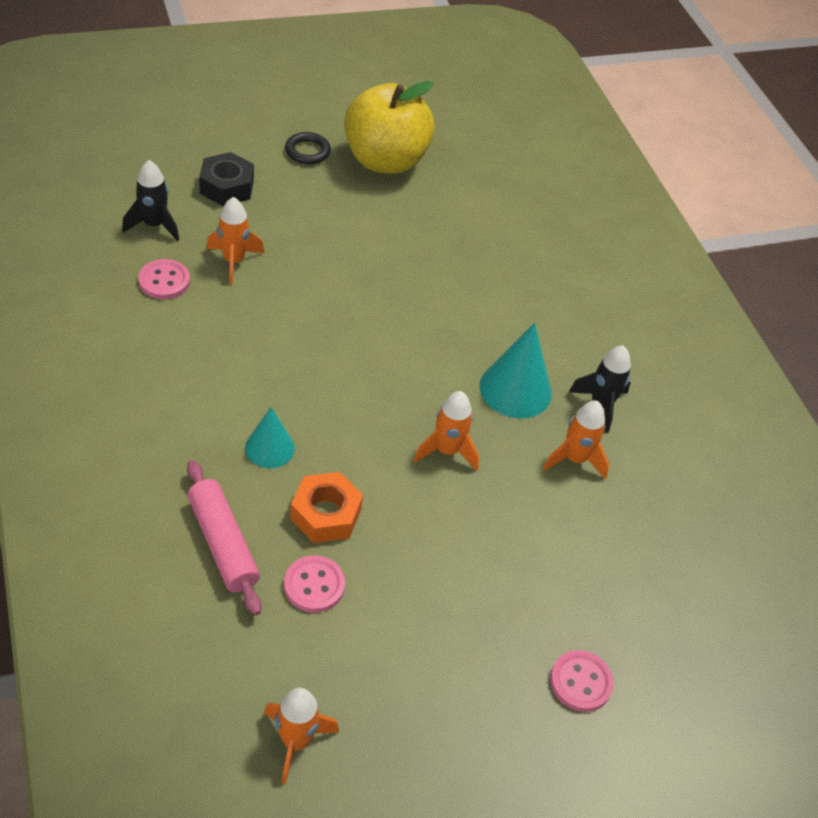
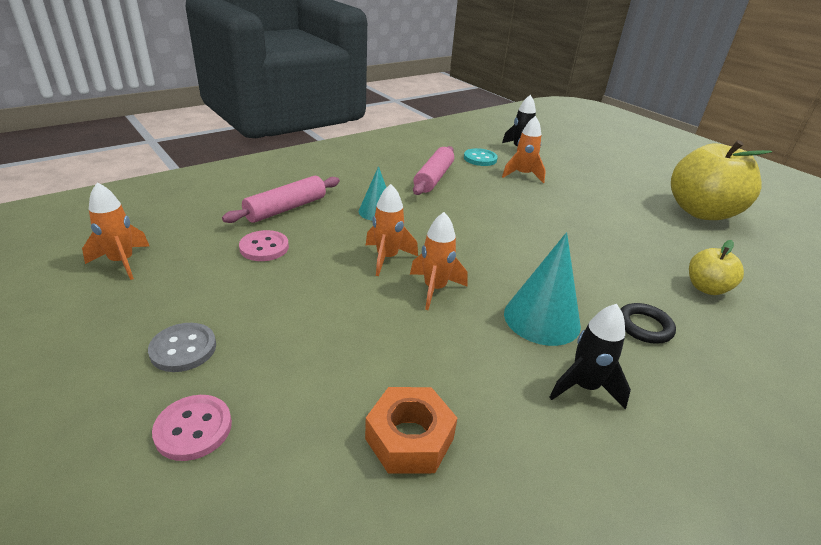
camera: 75 degrees right, 15 degrees down
(164, 281) = (480, 159): pink button -> turquoise button
(201, 355) = (433, 178): none -> pink rolling pin
(227, 187) = (581, 163): black nut -> none
(307, 151) = (656, 183): black ring -> black ring (644, 326)
(325, 514) = (332, 242): orange nut -> orange nut (409, 438)
(478, 683) = (183, 349): none -> grey button
(509, 249) = (706, 288): none -> yellow apple
(574, 459) = (490, 376): orange rocket -> orange rocket (387, 258)

